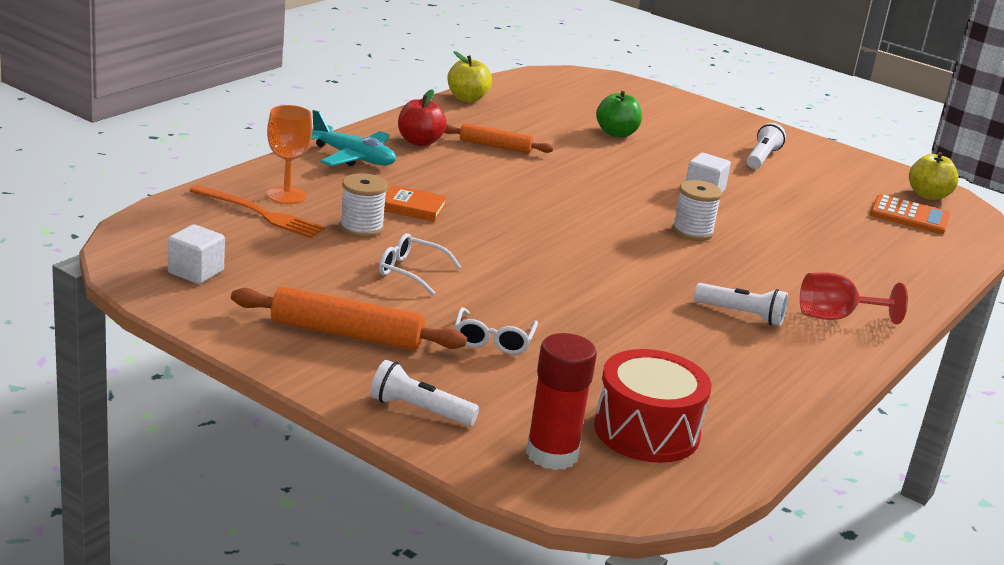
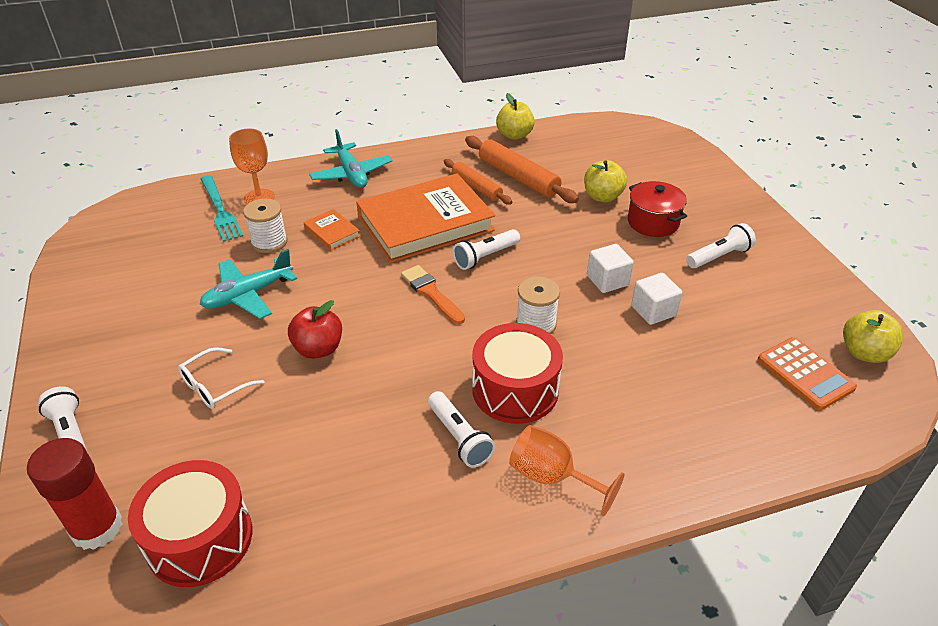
camera: 40 degrees right, 15 degrees up
(196, 272) = (112, 251): white cube -> white cube (653, 311)
(259, 213) = (220, 210): orange fork -> turquoise fork
(347, 333) = (126, 340): orange rolling pin -> orange rolling pin (518, 177)
(411, 271) = (248, 295): white glasses -> turquoise plane
(419, 142) = (420, 170): red apple -> red apple (318, 349)
(492, 183) = (425, 223): none -> orange book
(577, 231) = (431, 293): none -> orange brush
(583, 196) = (485, 257): none -> white flashlight
(616, 133) = (602, 197): green apple -> yellow apple
(682, 144) = (653, 222): none -> red pot
(738, 276) = (515, 389): none -> red drum
(835, 317) = (552, 477): red goblet -> orange goblet

